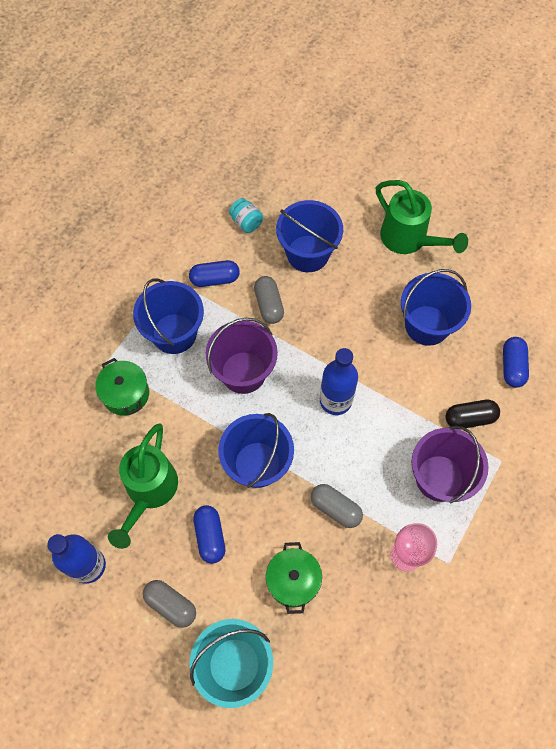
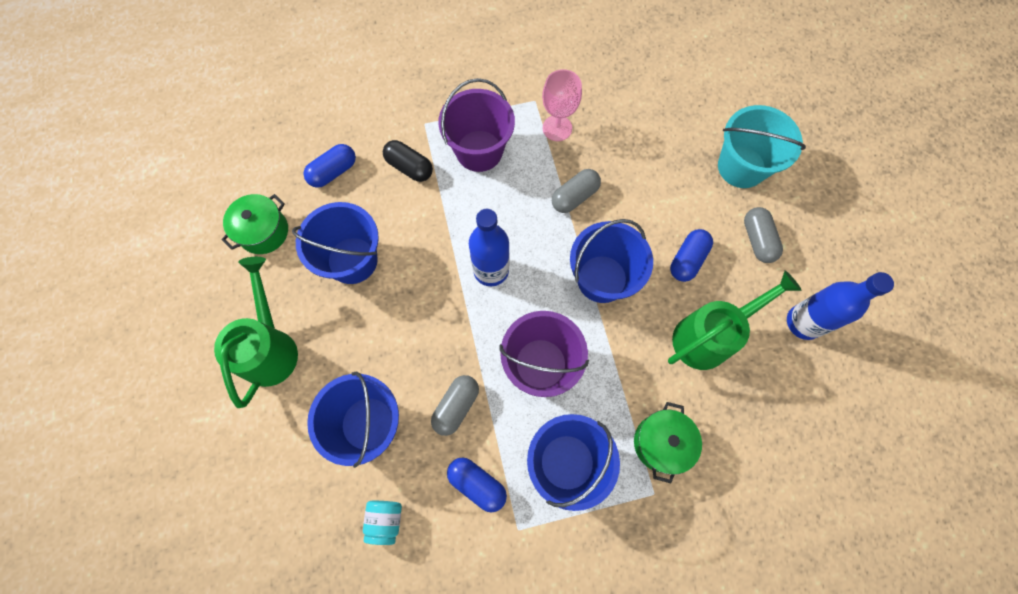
camera: 135 degrees left, 5 degrees up
(293, 581) = (652, 179): green pot -> green pot (264, 231)
(335, 508) = (574, 197): grey capsule -> grey capsule turned 60 degrees clockwise

